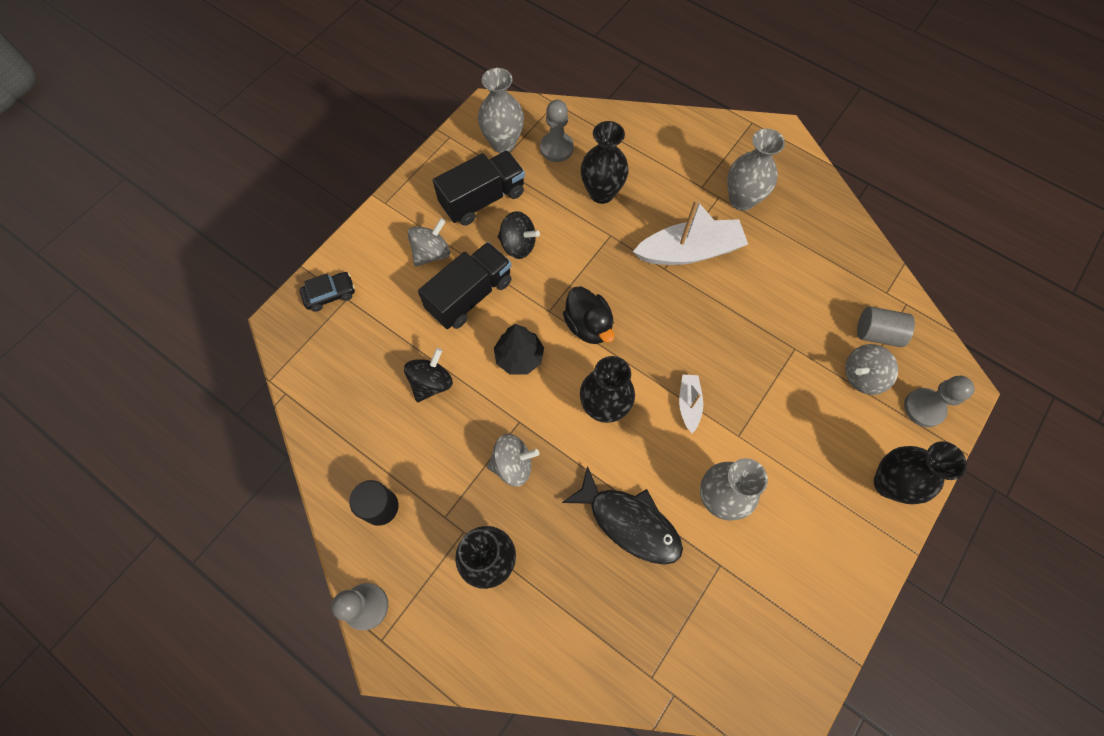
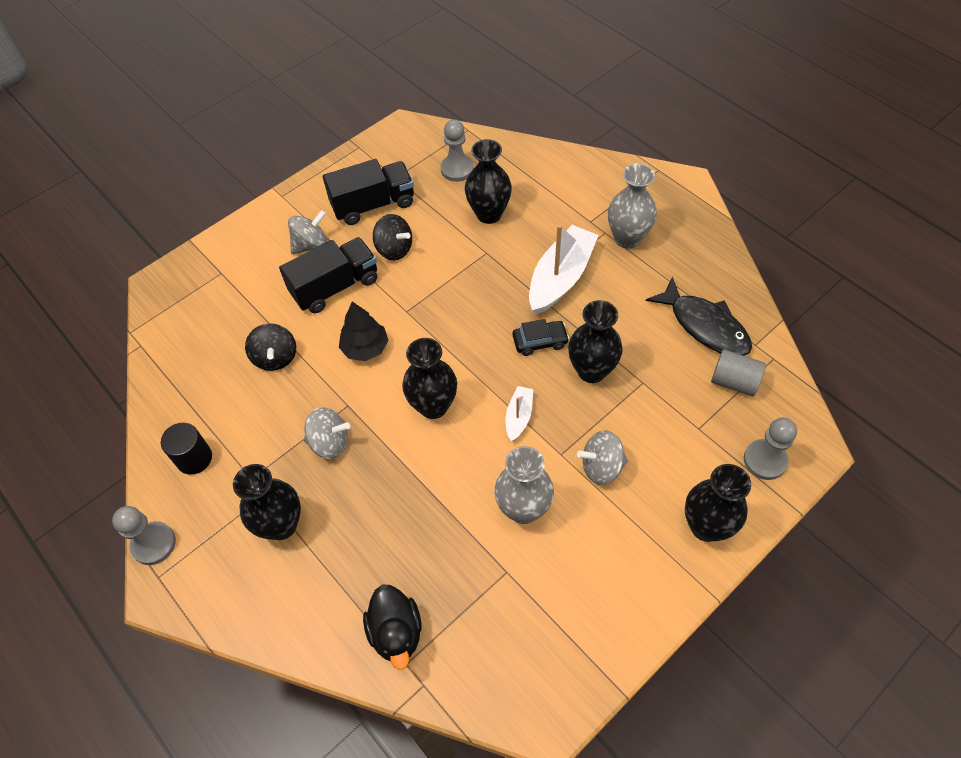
camera: 15 degrees right, 10 degrees down
(330, 294) = (207, 267): black car -> black car (540, 341)
(431, 383) = (275, 357): black spinning top -> black spinning top turned 120 degrees clockwise
(503, 143) = (407, 159): grey vase -> none
(588, 325) = (440, 330): black duck -> black duck (396, 632)
(629, 522) = (427, 515): black fish -> black fish (704, 326)
(689, 251) = (560, 278): white boat -> white boat turned 60 degrees counterclockwise
(744, 344) = (591, 371): none -> black vase
(862, 376) = (706, 419): grey spinning top -> grey spinning top (601, 467)

